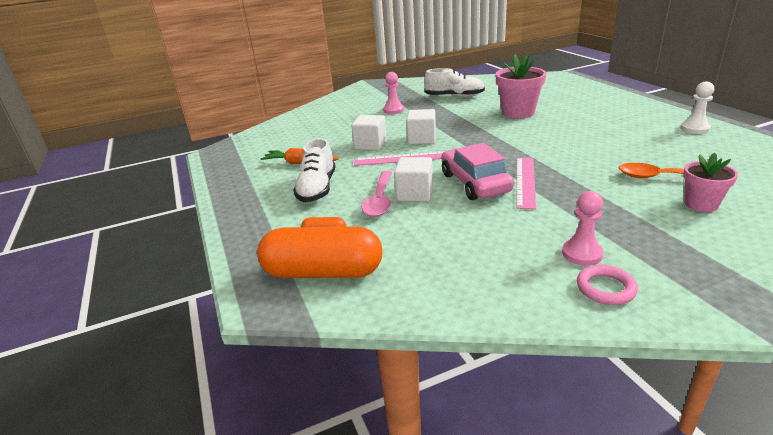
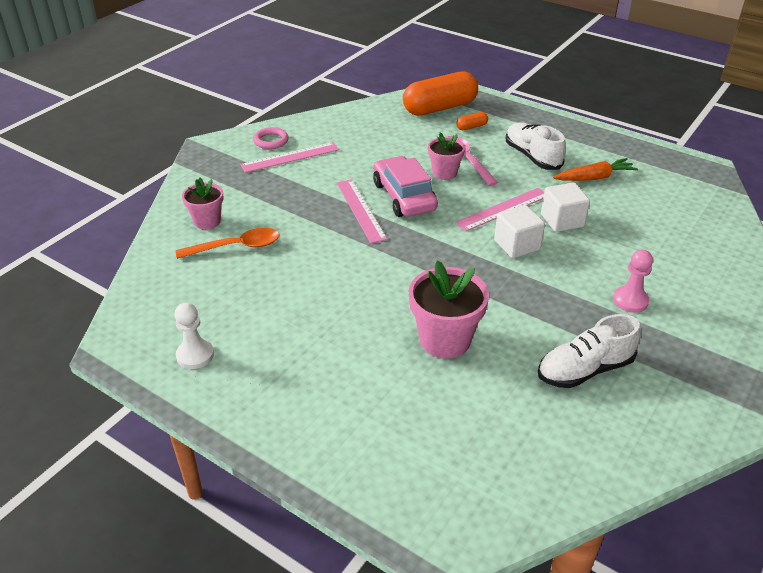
camera: 145 degrees right, 10 degrees up
(415, 194) = (444, 173): white cube -> pink flower pot
(474, 183) = (404, 197): pink car -> pink car turned 150 degrees counterclockwise
(582, 254) = (290, 157): pink pawn -> pink ruler

